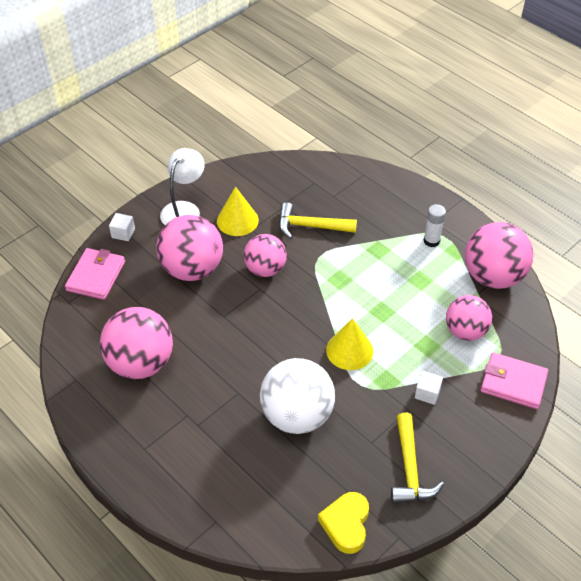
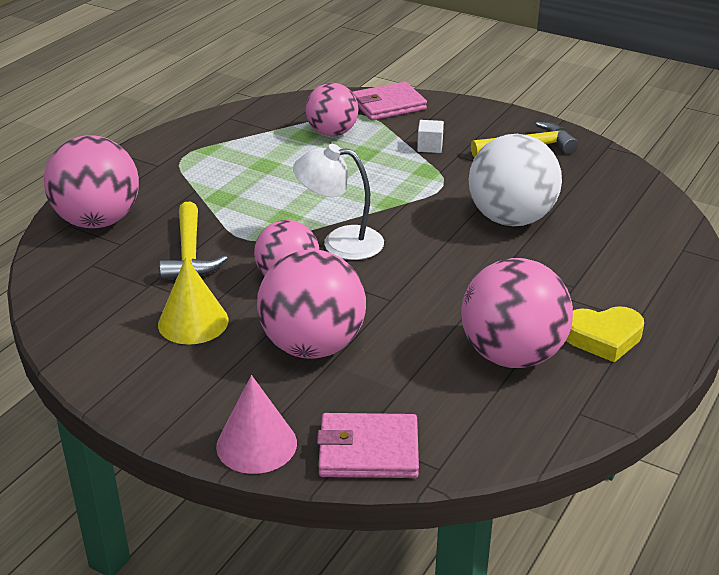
camera: 105 degrees left, 15 degrees down
(123, 233) = (256, 444): white cube -> pink cone
(184, 209) = (179, 384): white lamp -> white lamp (340, 242)
(346, 524) = (617, 174): yellow heart -> yellow heart (603, 338)
(349, 350) = (397, 198): yellow cone -> none
(431, 241) = (194, 163): white glue stick -> none
(493, 276) = (242, 123): pink ball -> pink ball (98, 221)
(513, 383) = (388, 105): pink wallet -> pink wallet turned 60 degrees clockwise

